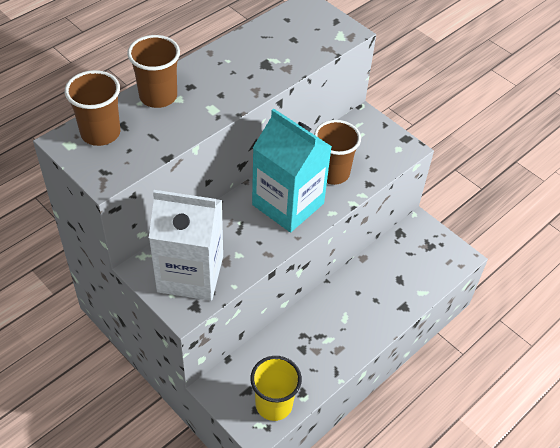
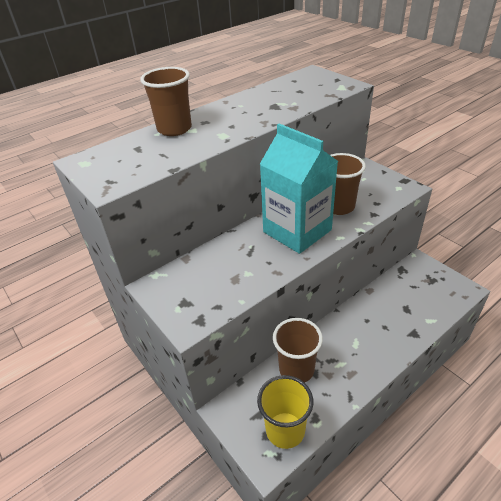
camera: 10 degrees right, 10 degrees down
(100, 133) = (115, 154): brown cup -> brown cup (296, 369)
(190, 274) = (199, 290): white carton -> none

